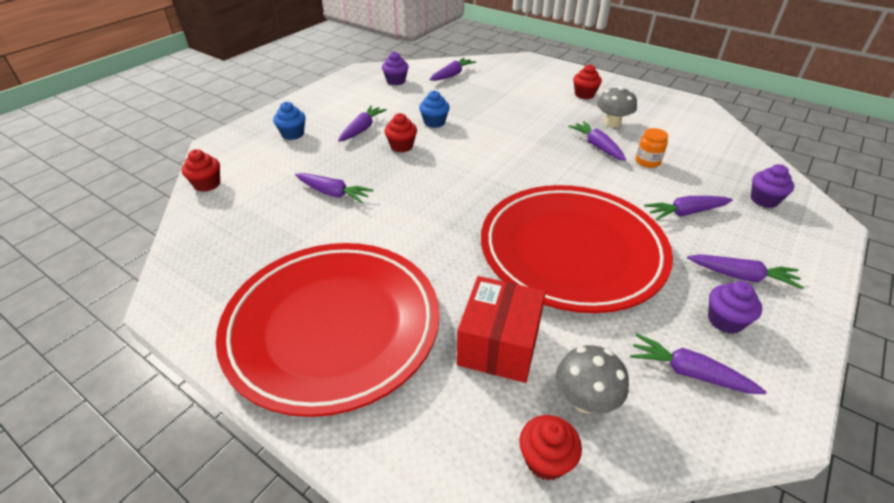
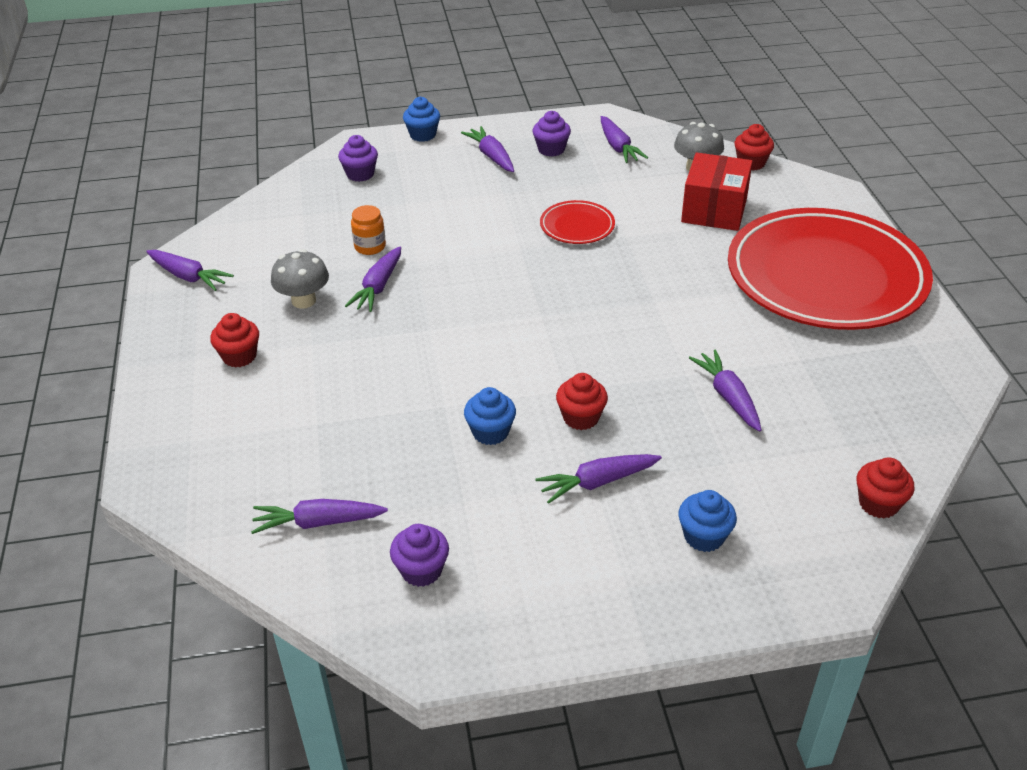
camera: 135 degrees left, 0 degrees up
(499, 345) = (714, 210): red box -> red box turned 45 degrees counterclockwise
(571, 251) = (577, 226): red plate -> red plate, size x0.40
(685, 213) = (438, 200): purple carrot -> purple carrot (189, 277)
(822, 261) = (423, 135): none -> blue cupcake

